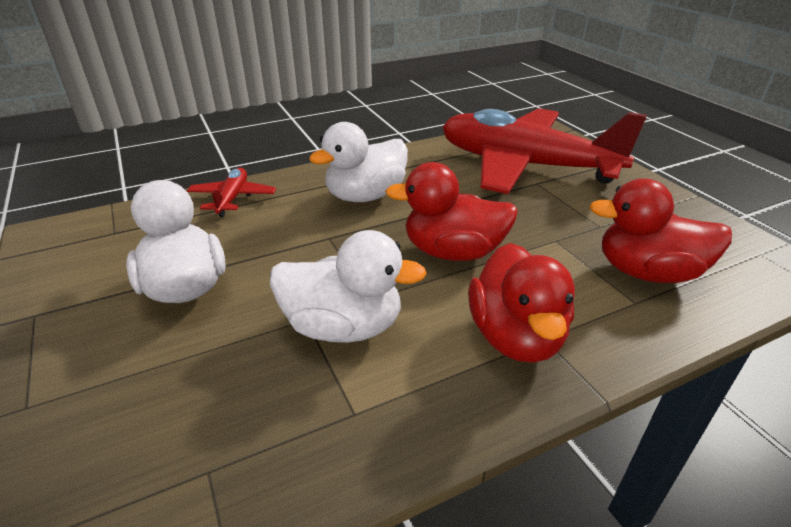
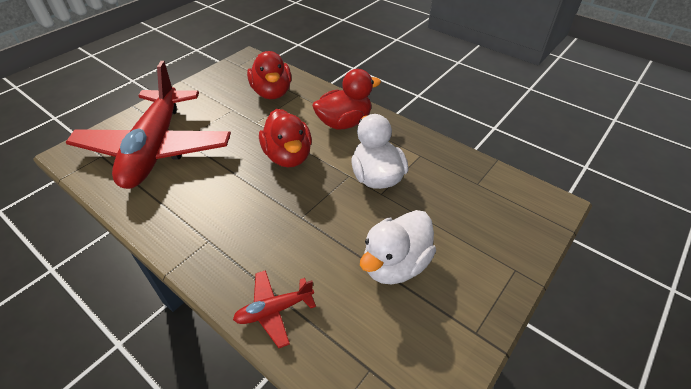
camera: 115 degrees left, 10 degrees up
(365, 196) = (235, 220): white duck -> none

